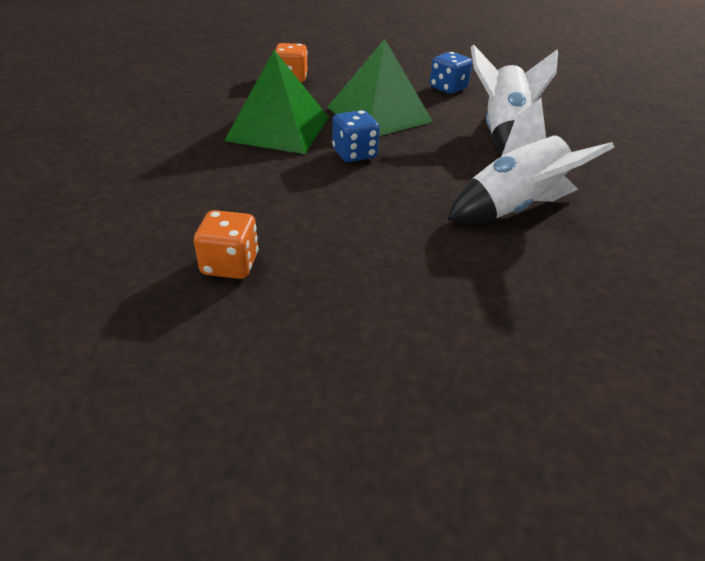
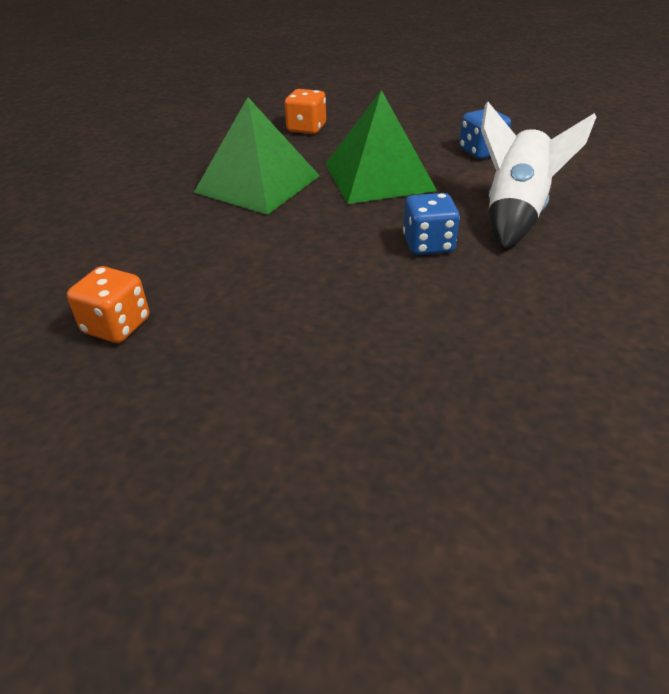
camera: 20 degrees right, 0 degrees up
(354, 154) = (322, 220): blue dice -> blue dice (428, 245)
(513, 209) = (469, 307): white rocket -> none

